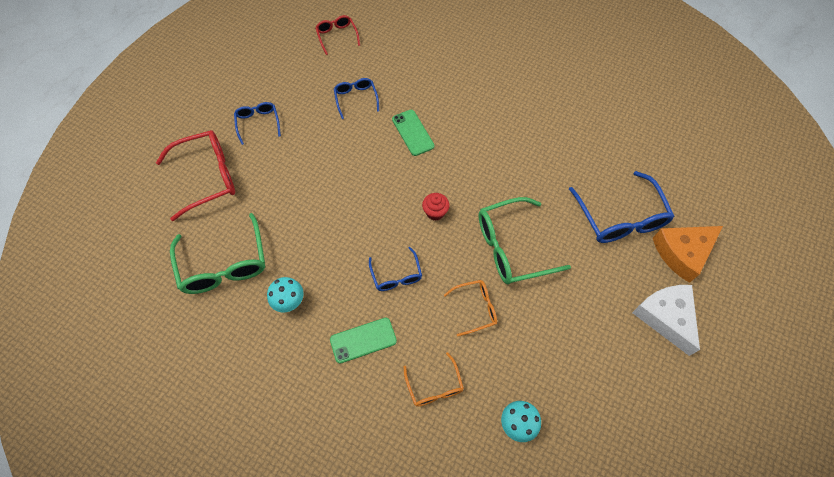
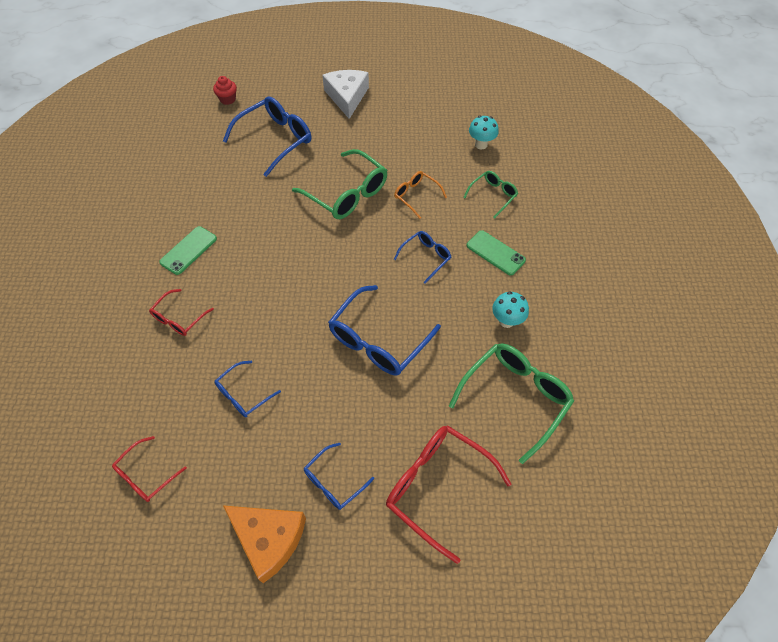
camera: 120 degrees left, 5 degrees down
(340, 197) = (378, 340): none -> blue glasses
(413, 132) = (263, 316): green phone -> green phone (188, 250)
(434, 386) = (493, 195): orange glasses -> green glasses
(435, 212) = (346, 257): red cupcake -> red cupcake (228, 99)
(445, 83) = (179, 318): none -> red glasses
(666, 317) = (347, 97): white cheese -> white cheese turned 135 degrees clockwise
(682, 253) = (286, 100): orange cheese -> orange cheese (269, 539)

